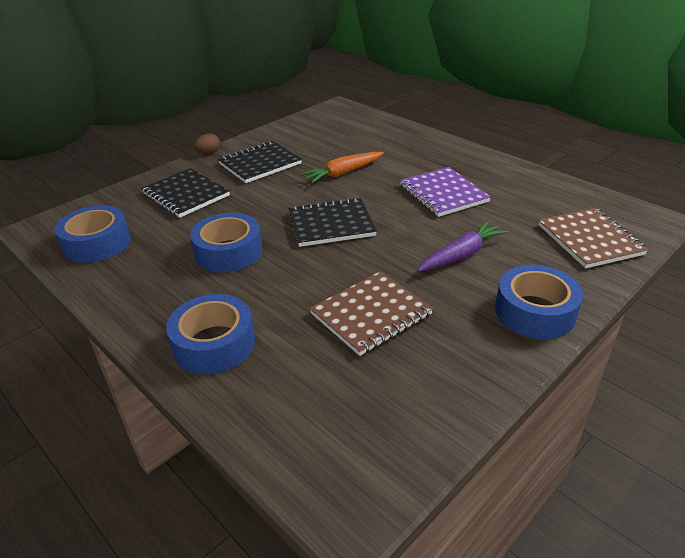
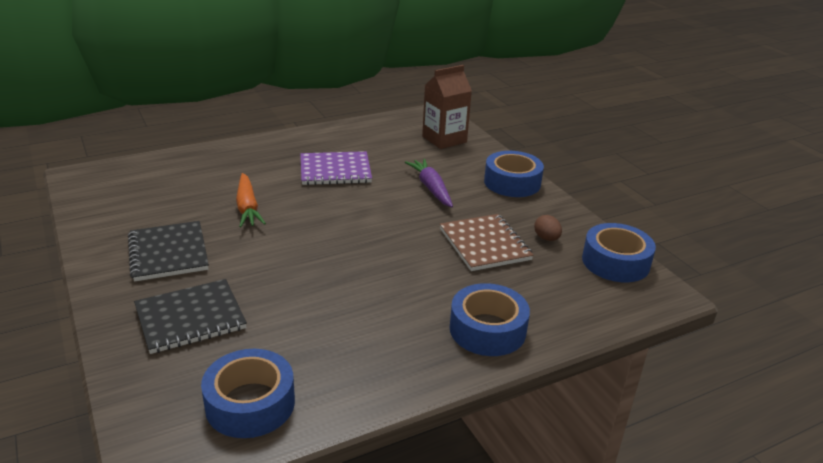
camera: 75 degrees left, 5 degrees down
(209, 153) = (91, 286): brown egg -> brown egg (546, 238)
(228, 252) = (345, 302): blue tape -> blue tape (615, 262)
(331, 224) = (340, 234): black notebook -> none
(589, 240) = (444, 139): brown notebook -> brown carton

